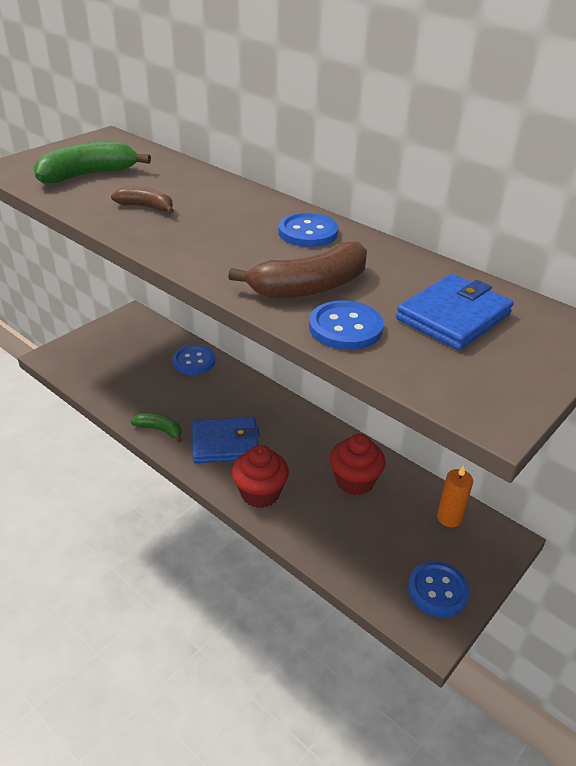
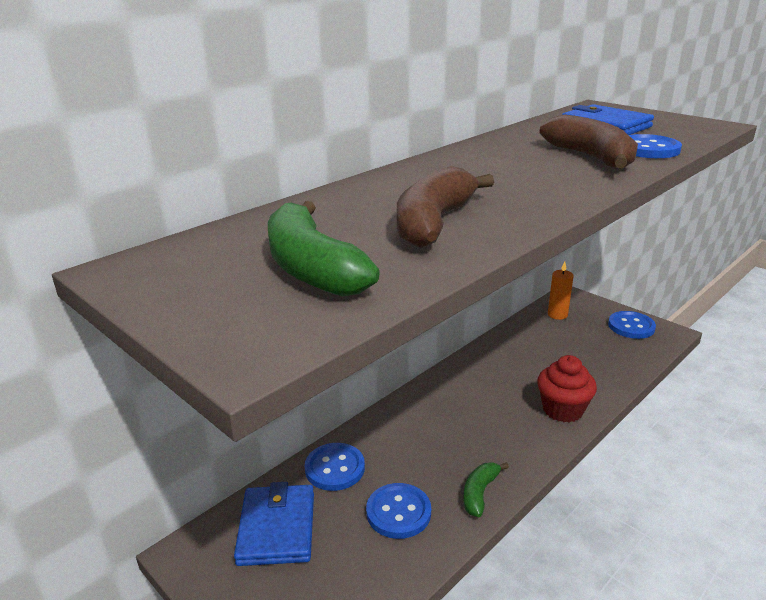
camera: 85 degrees left, 10 degrees down
(146, 207) = (433, 223): brown banana -> brown banana, size x1.73
(225, 443) = (494, 435): blue wallet -> blue wallet (277, 528)
(308, 232) = (482, 157): blue button -> blue button (398, 512)
(354, 481) = (530, 354): red cupcake -> none

